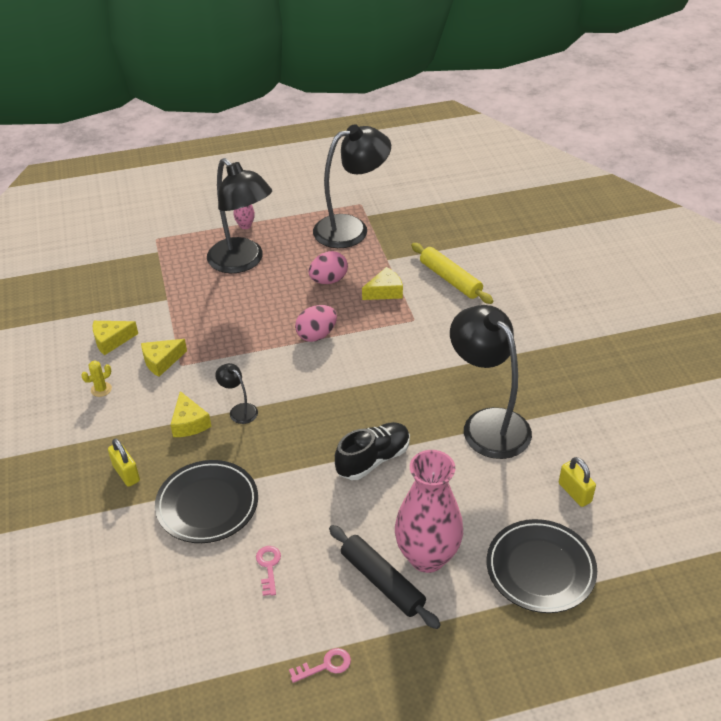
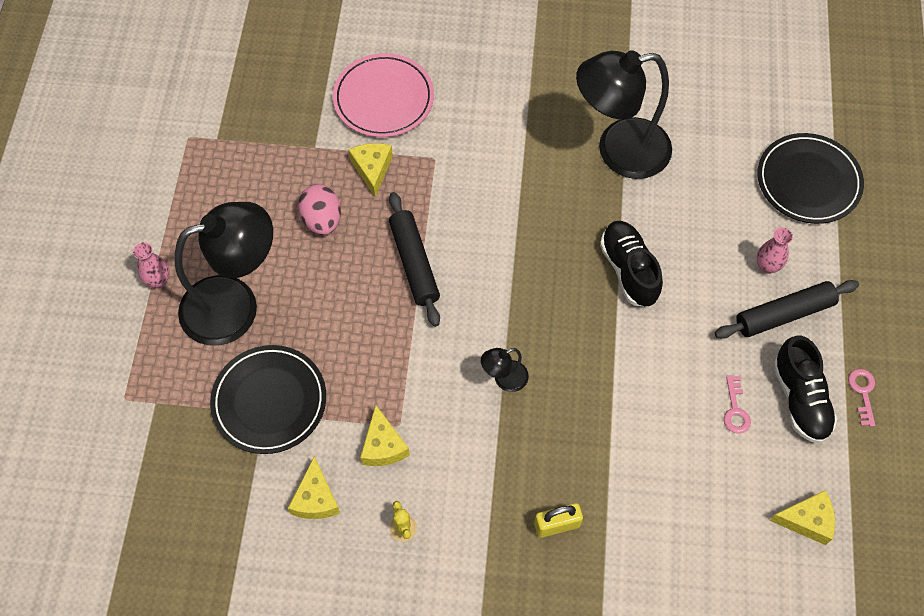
camera: 70 degrees left, 20 degrees up
(189, 423) = (503, 438): yellow cheese -> yellow cheese (806, 520)
(207, 504) = (634, 448): black plate -> black plate (269, 401)
(269, 566) = (735, 410): pink key -> pink key turned 105 degrees counterclockwise
(298, 614) = (800, 399): none -> black shoe
(316, 335) = (414, 263): pink egg -> black rolling pin
(351, 228) = (234, 163): black lamp -> none
(427, 557) = (767, 266): pink vase -> pink vase, size x0.44
(450, 279) = (383, 99): yellow rolling pin -> pink plate
(574, 492) = (731, 118): yellow padlock -> none

